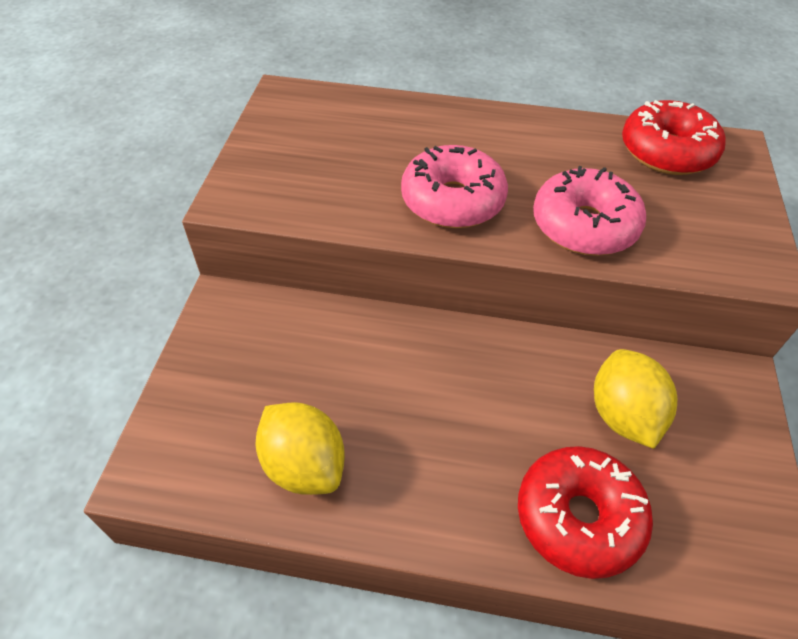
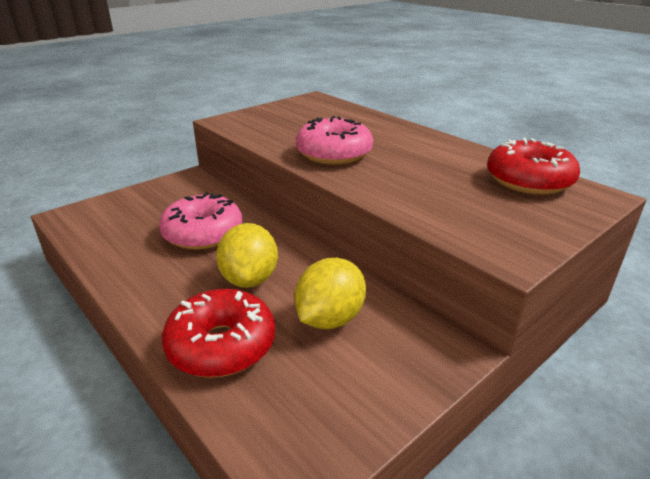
camera: 40 degrees right, 20 degrees down
(304, 465) = (128, 245): yellow lemon -> yellow lemon (250, 279)
(584, 225) = (400, 188): pink donut -> pink donut (203, 233)

